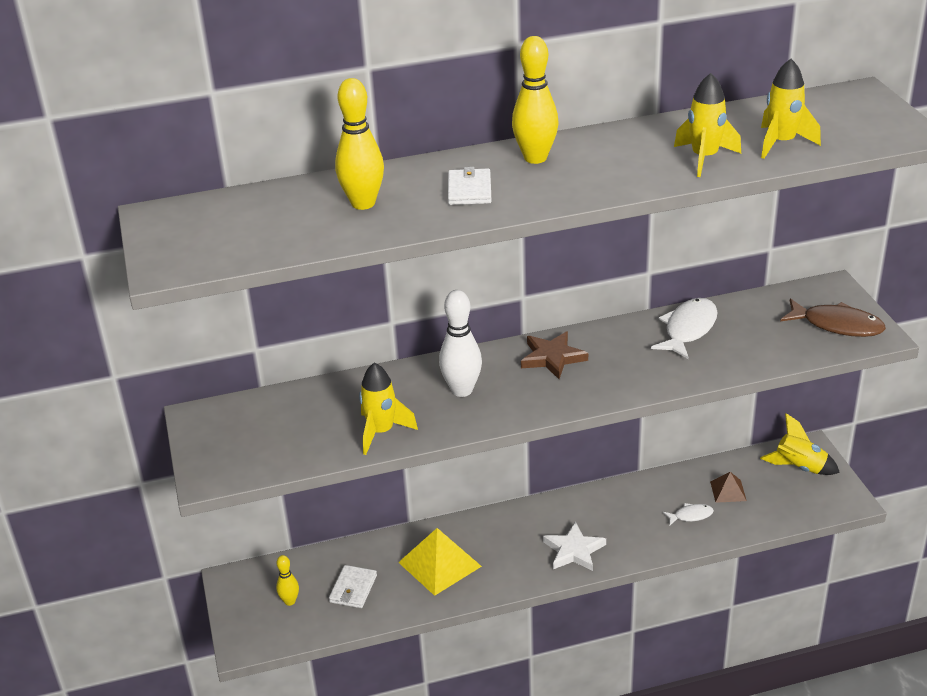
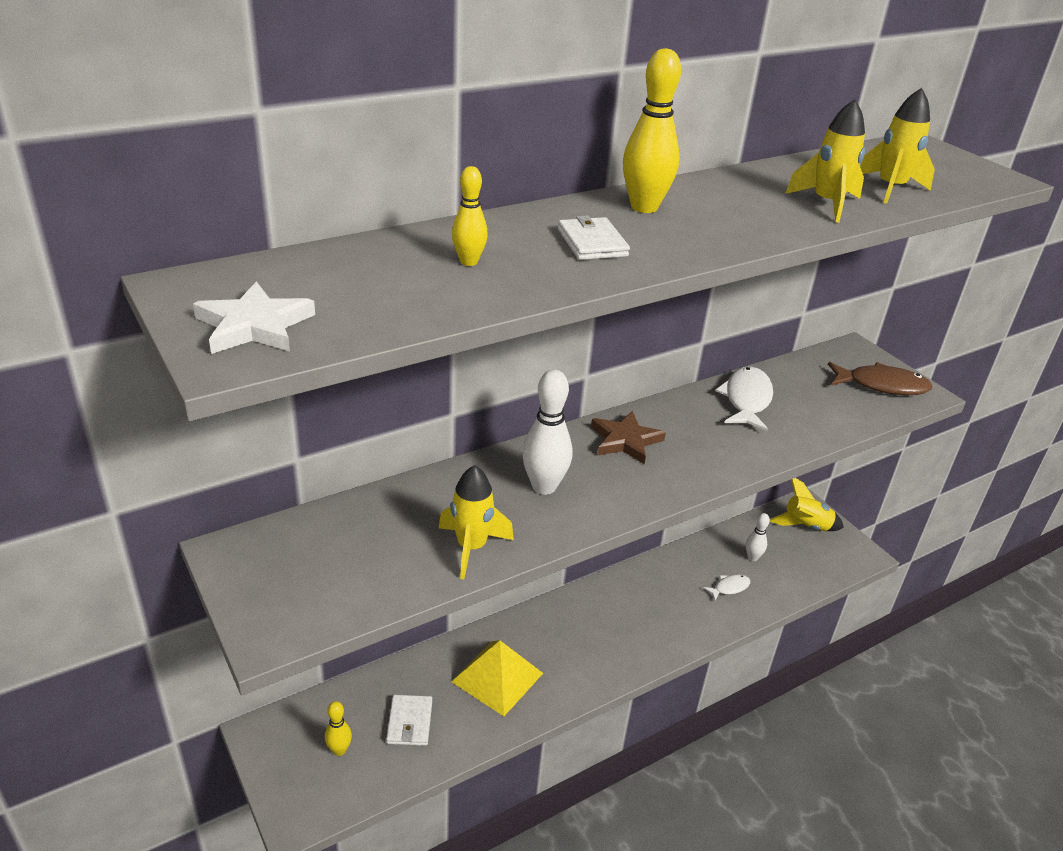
camera: 20 degrees left, 0 degrees up
(363, 203) = (469, 262): yellow bowling pin -> yellow bowling pin, size x0.56
(574, 550) = (631, 641): white star -> white star (254, 326)
(728, 491) = (752, 557): brown pyramid -> white bowling pin

